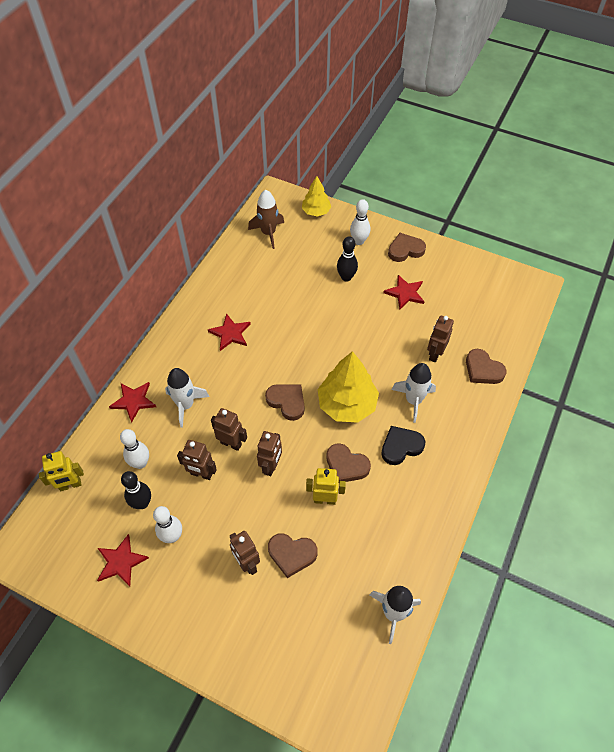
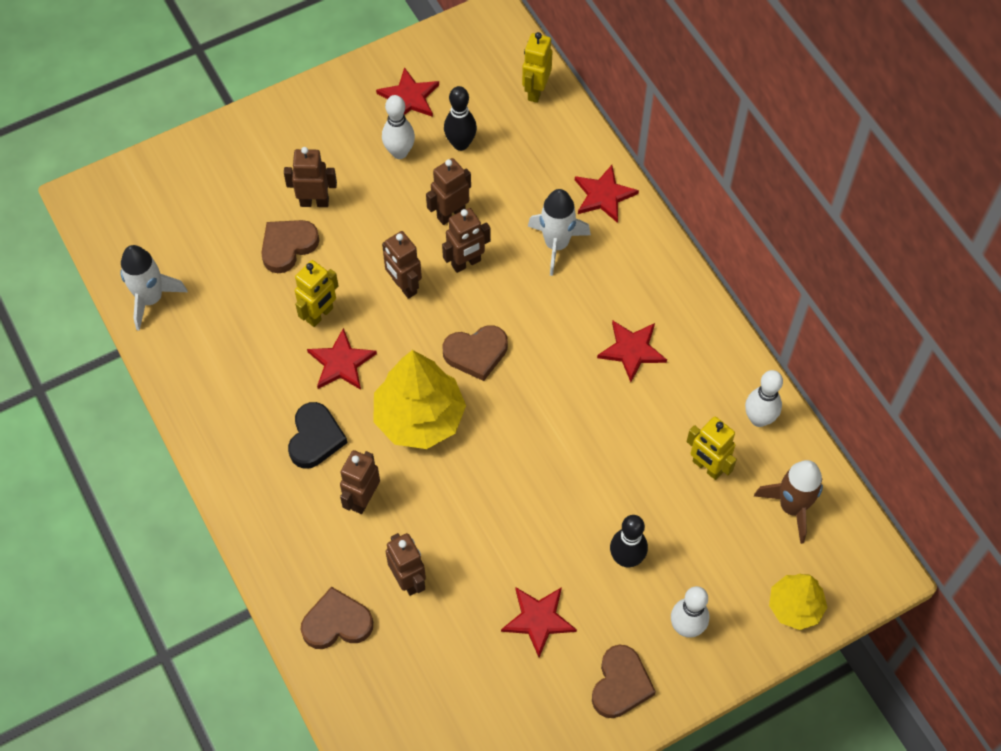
camera: 125 degrees right, 5 degrees up
(140, 463) = (512, 164): white bowling pin -> white bowling pin (759, 419)
(273, 271) = (707, 467): none -> yellow robot
(346, 465) = (341, 363): brown heart -> red star
(413, 400) = (363, 499): white rocket -> brown robot

